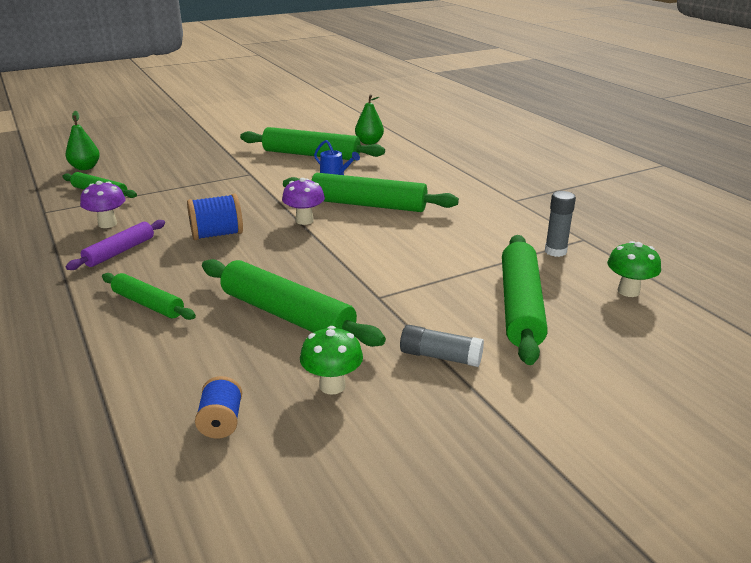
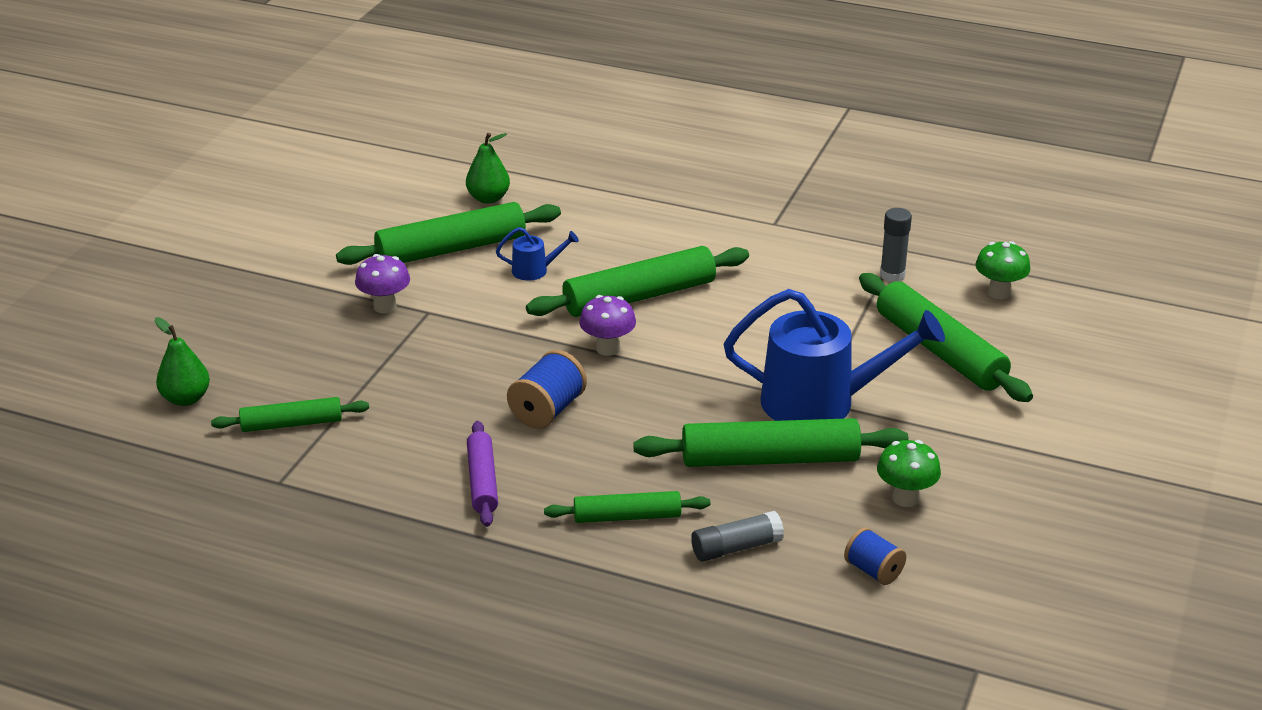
camera: 40 degrees left, 5 degrees up
(107, 224) = (396, 458): purple mushroom -> purple mushroom (385, 306)
(380, 299) = (822, 402): none -> blue watering can
(440, 357) = (945, 430): grey glue stick -> grey glue stick (736, 548)

